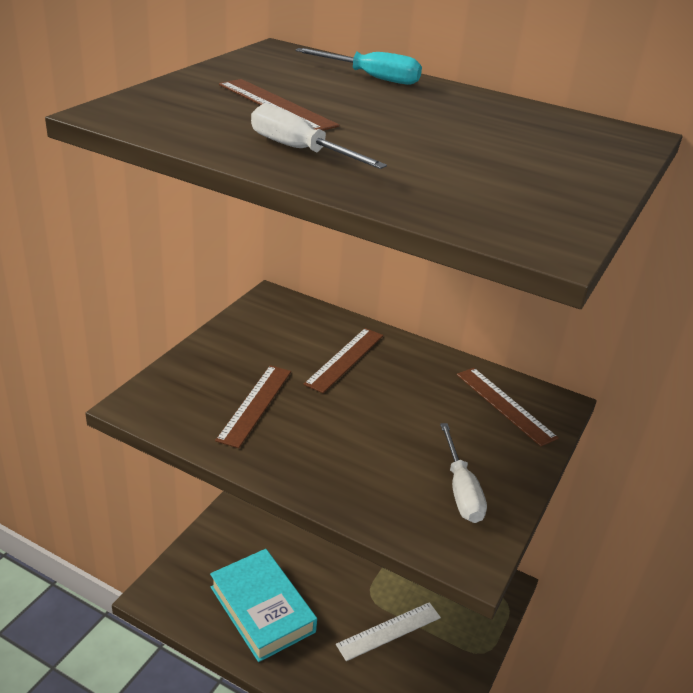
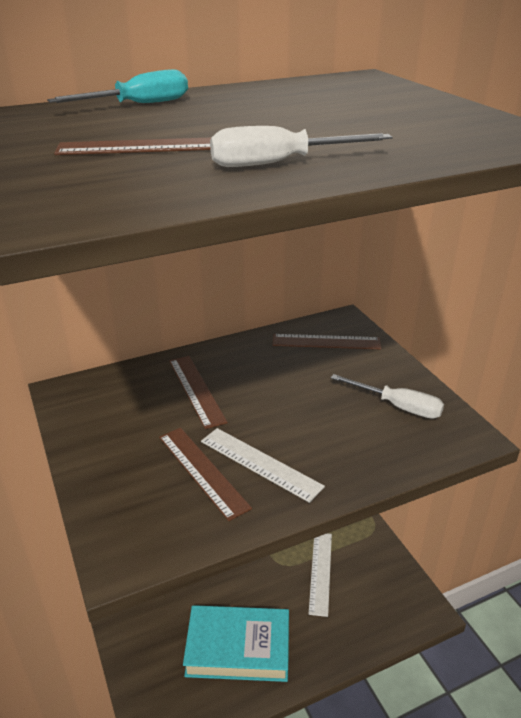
camera: 50 degrees left, 0 degrees up
(293, 431) = (260, 463): none -> white ruler

